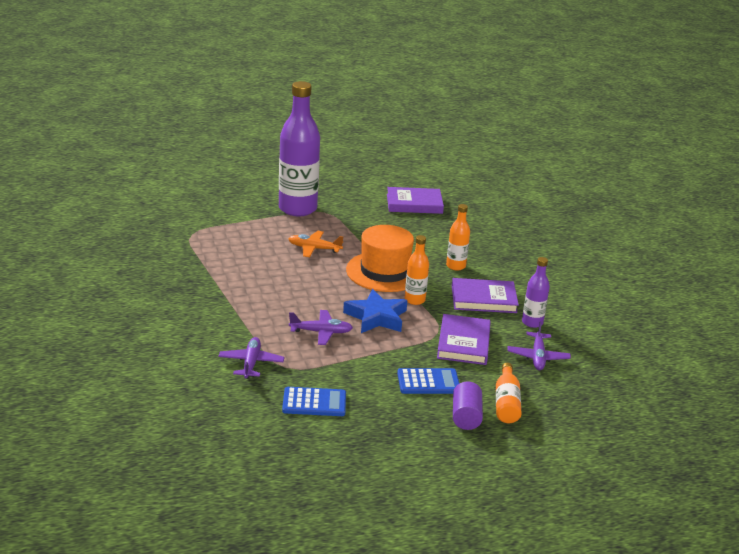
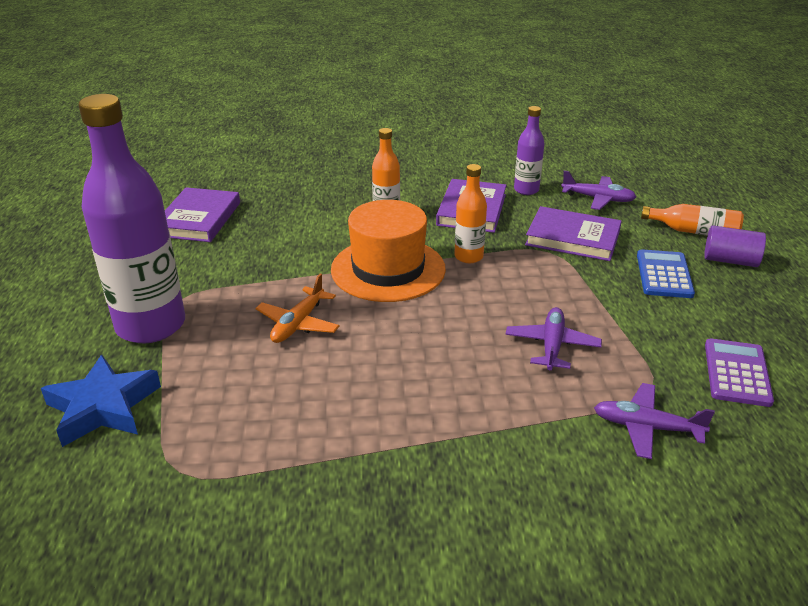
camera: 75 degrees left, 5 degrees up
(314, 402) = (737, 373): blue calculator -> purple calculator
(376, 317) = (511, 292): blue star -> blue star (103, 407)

